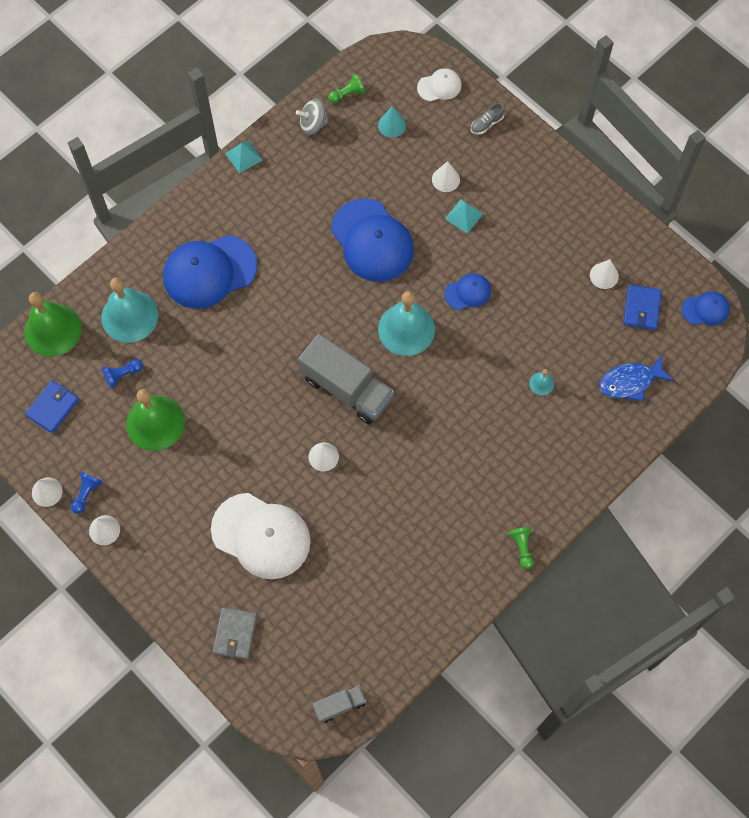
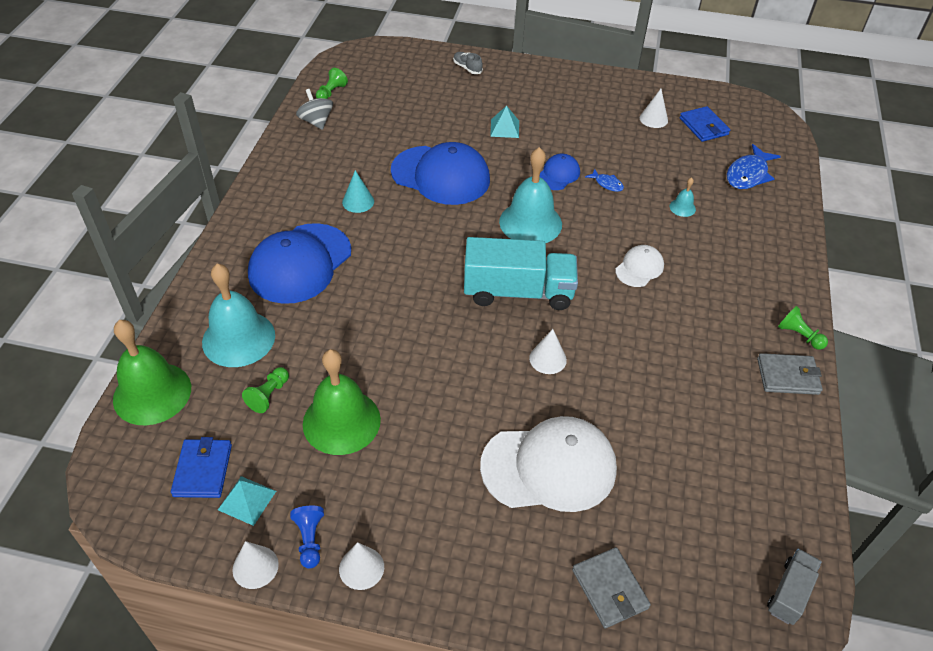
camera: 35 degrees left, 20 degrees down
(122, 375) = (269, 395): blue pawn -> green pawn
(243, 156) = (267, 166): turquoise pyramid -> turquoise pyramid (247, 500)
(313, 124) = (316, 122): grey spinning top -> grey spinning top turned 105 degrees clockwise
(346, 388) = (518, 292): grey truck -> turquoise truck
(391, 125) = (388, 97): turquoise cone -> turquoise cone (358, 201)
(439, 86) = (407, 61): white cap -> white cap (639, 268)
(445, 179) = (466, 112): white cone -> none
(481, 572) = (787, 376): none -> grey wallet
(486, 124) = (467, 68): grey shoe -> grey shoe turned 120 degrees clockwise
(500, 324) = (607, 184): none -> blue fish
(705, 309) = (748, 107): blue cap -> none

